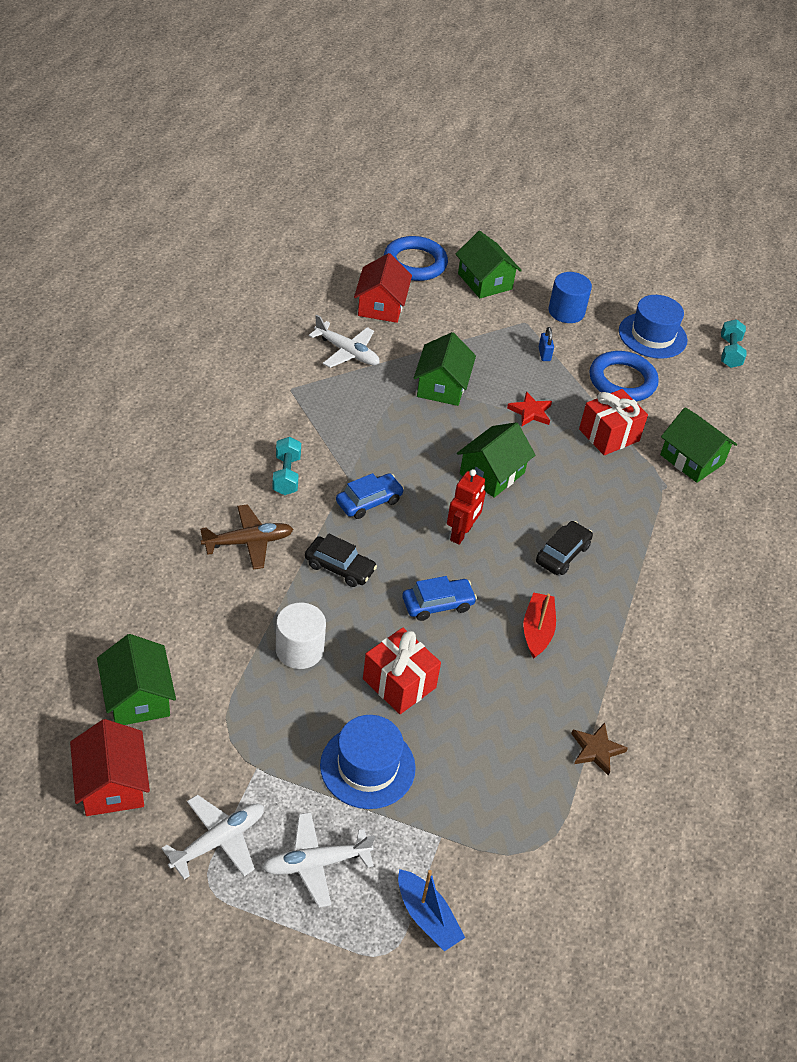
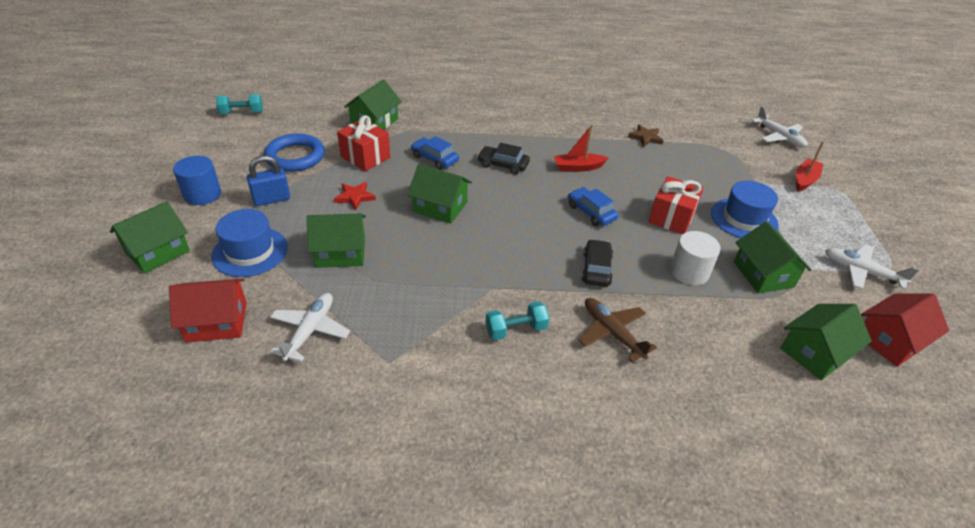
camera: 105 degrees left, 5 degrees down
(263, 723) = (763, 274): none -> green house
(316, 863) = (825, 226): white plane -> white plane (779, 137)
(369, 501) = (514, 268): blue car -> blue car (434, 159)
(415, 263) = (125, 311): blue ring -> none
(427, 917) = (805, 180): blue boat -> red boat
(461, 533) = (515, 212): red robot -> none
(544, 354) = (272, 199): blue padlock -> blue padlock, size x1.68
(652, 335) = (228, 147): blue hat -> blue hat (250, 251)

